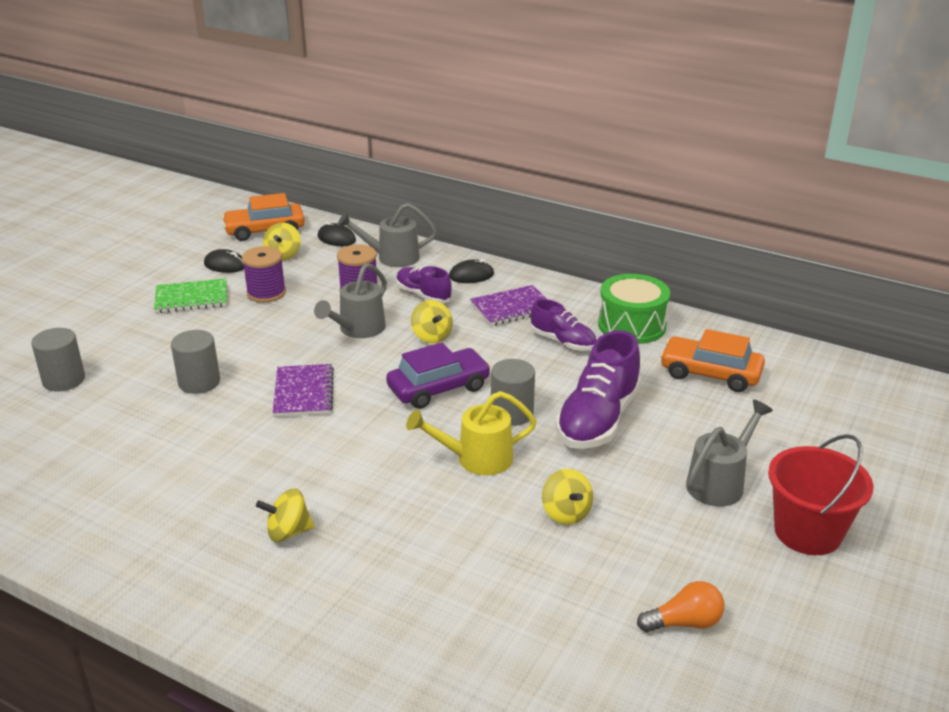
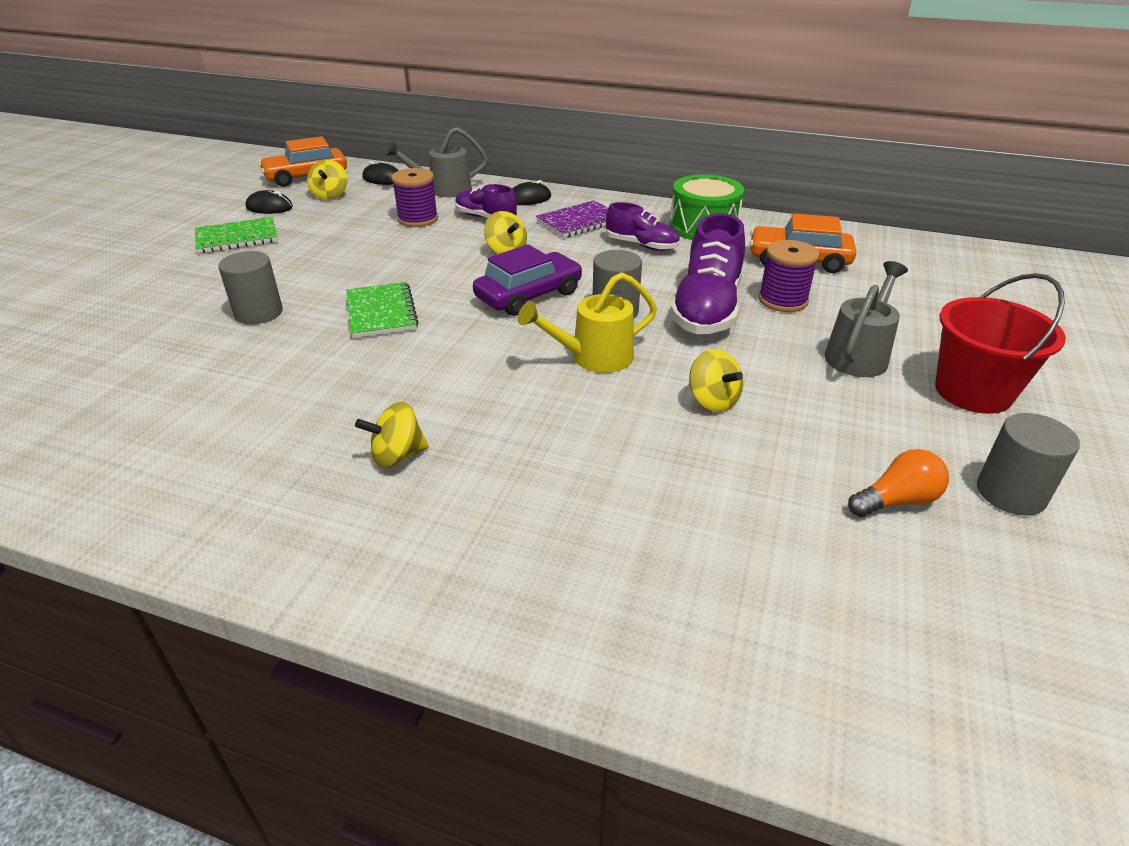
camera: 10 degrees left, 5 degrees up
(64, 380) = (94, 324): grey cylinder -> grey cylinder (1010, 493)
(266, 293) = (319, 227): purple spool -> purple spool (782, 300)
(303, 393) = (381, 312): purple notebook -> green notebook
(357, 330) = (425, 251): grey watering can -> none

